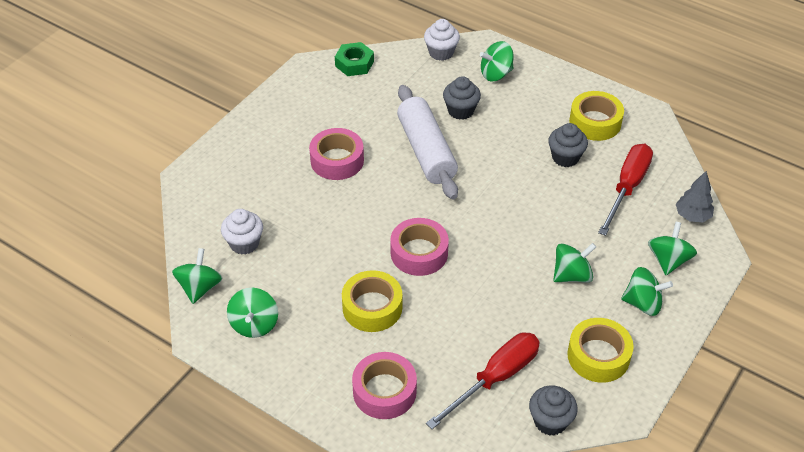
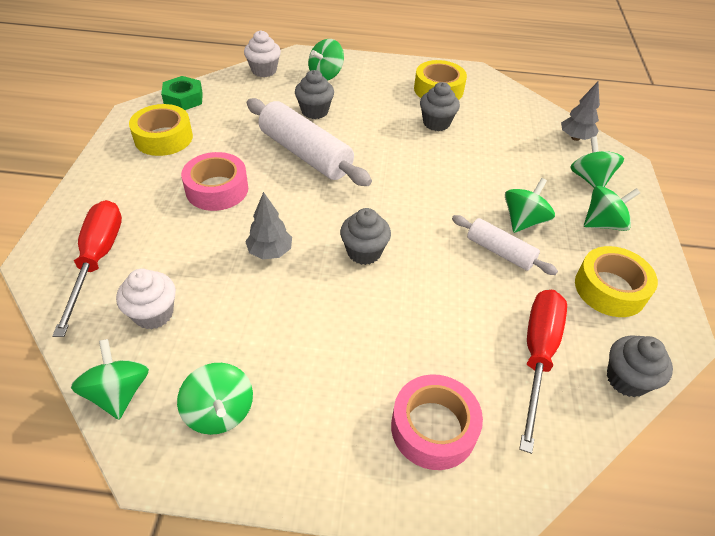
camera: 30 degrees left, 0 degrees up
(348, 227) = (270, 252): none -> grey tree
(372, 307) = (352, 330): yellow tape -> yellow tape (163, 138)
(419, 253) = (364, 252): pink tape -> grey cupcake
(529, 293) = (500, 252): none -> white rolling pin
(627, 187) = (506, 131): red screwdriver -> red screwdriver (98, 260)

